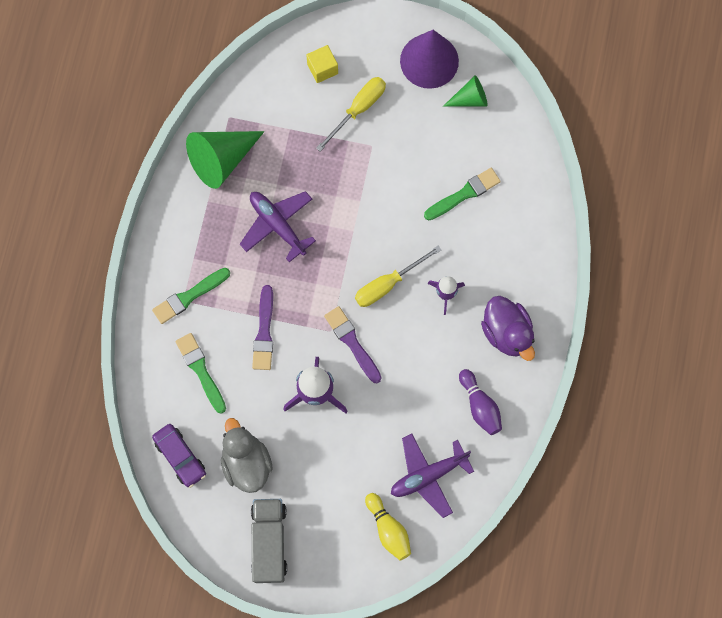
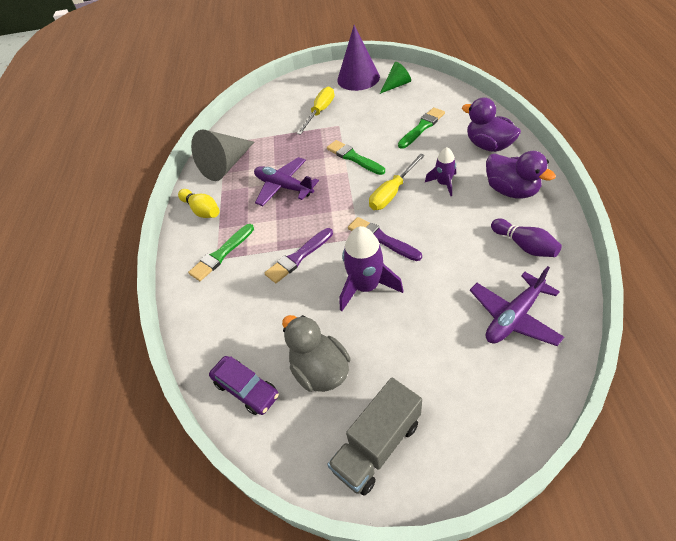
camera: 10 degrees left, 25 degrees down
(201, 370) = (247, 305): green brush -> green brush (354, 157)
(222, 159) = (226, 165): green cone -> grey cone
(264, 332) = (298, 257): purple brush -> purple brush turned 60 degrees clockwise
(269, 542) = (377, 445): grey truck -> grey truck turned 120 degrees counterclockwise
(322, 69) = (285, 102): yellow cube -> none
(388, 529) = (504, 382): yellow bowling pin -> yellow bowling pin (202, 210)
(520, 257) = (488, 145): none -> purple duck

